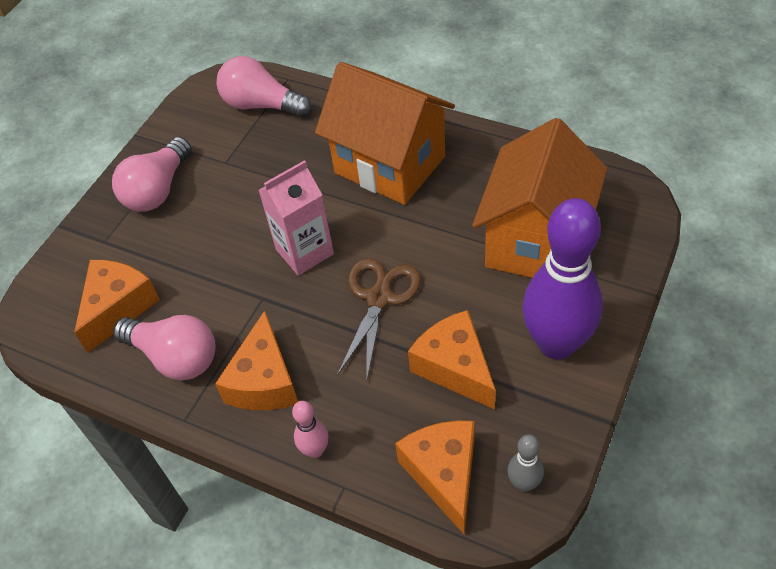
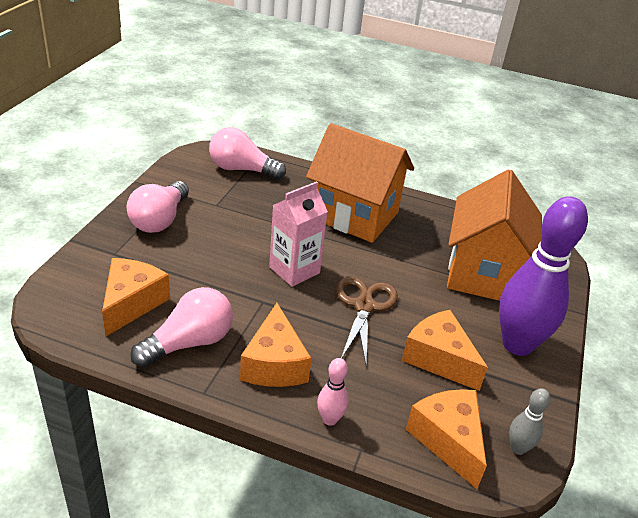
camera: 15 degrees left, 15 degrees down
(175, 357) = (189, 343): pink light bulb -> pink light bulb turned 60 degrees counterclockwise

